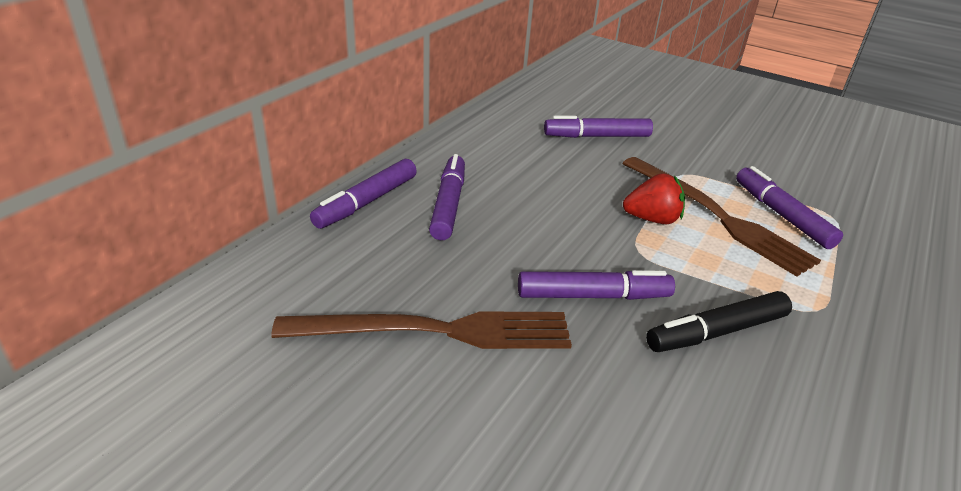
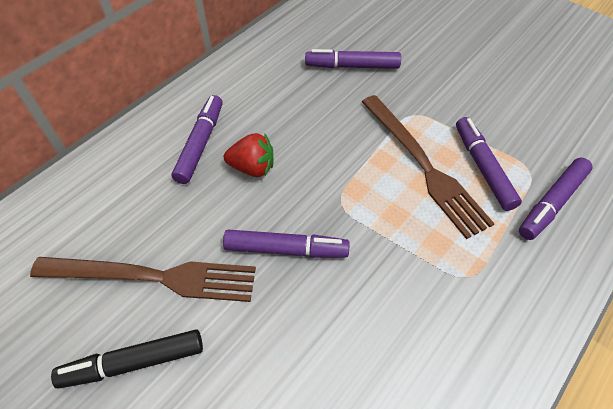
camera: 10 degrees right, 20 degrees up
(366, 202) = (136, 138): purple marker -> purple marker (551, 203)
(652, 219) = (365, 167): red strawberry -> red strawberry (252, 167)
(717, 332) = (373, 294): black marker -> black marker (133, 362)

